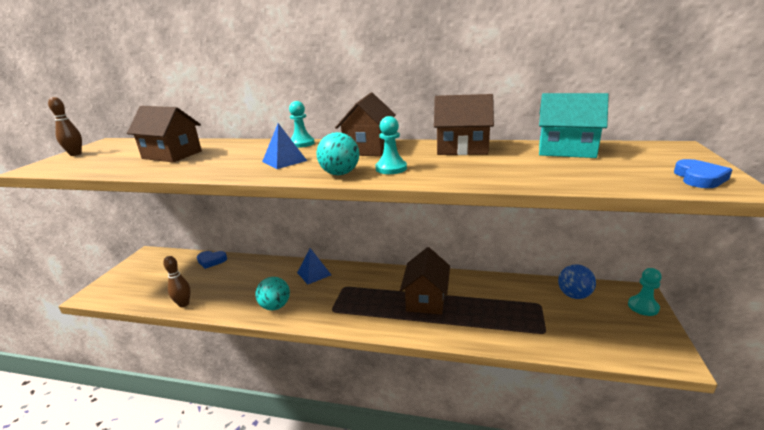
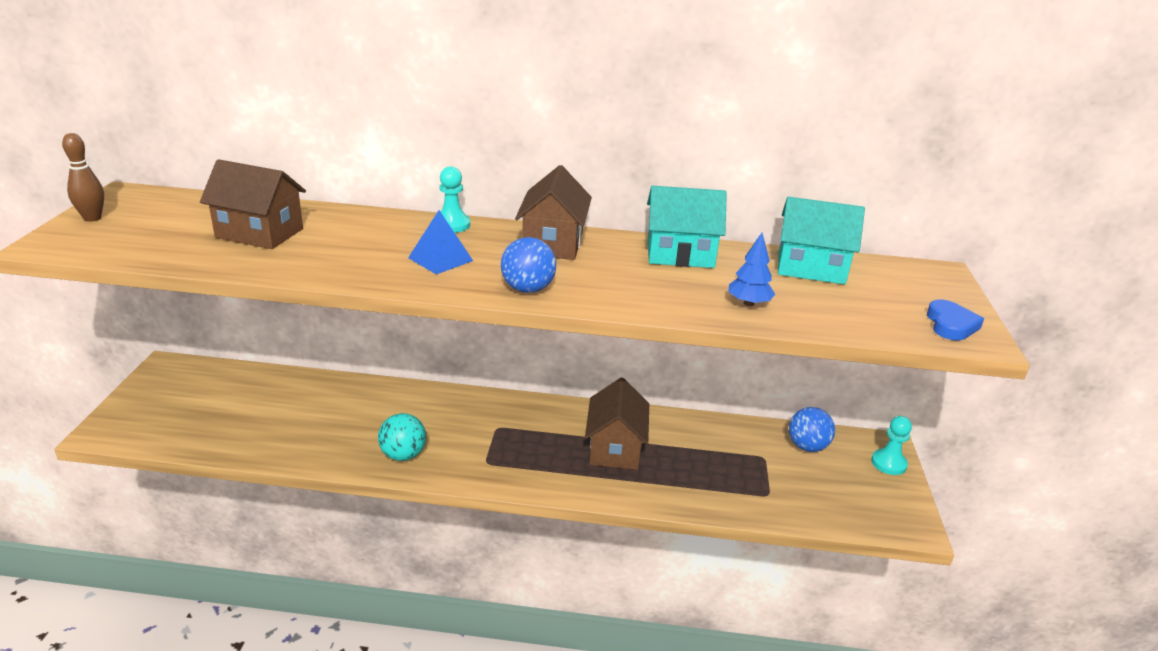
camera: 10 degrees left, 5 degrees up
(183, 304) = (261, 449): brown bowling pin -> none
(211, 261) = (281, 381): blue heart -> none
(314, 273) = (449, 406): blue pyramid -> none
(340, 174) = (527, 289): turquoise ball -> blue ball
(391, 168) = (593, 284): turquoise pawn -> none
(462, 149) = (680, 254): brown house -> turquoise house
(515, 173) = (748, 303): none -> blue tree

